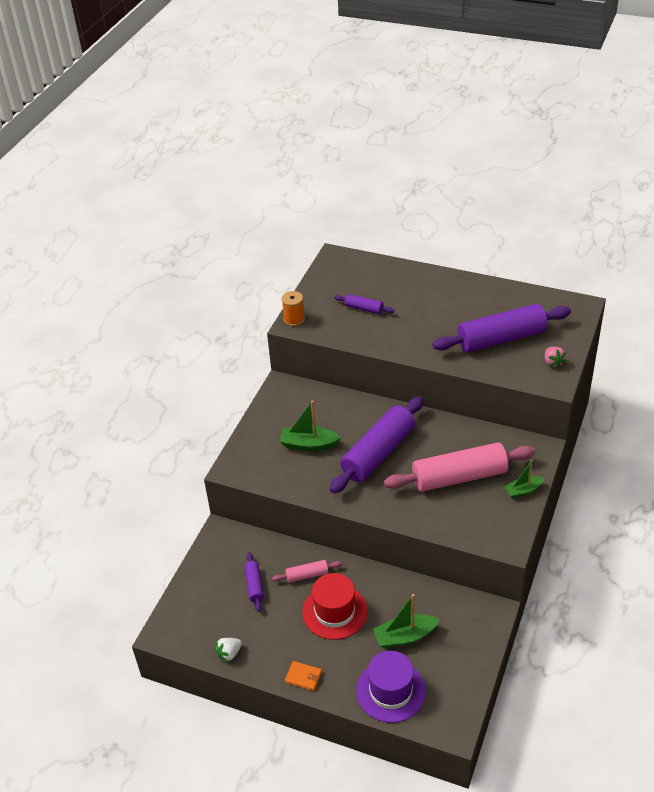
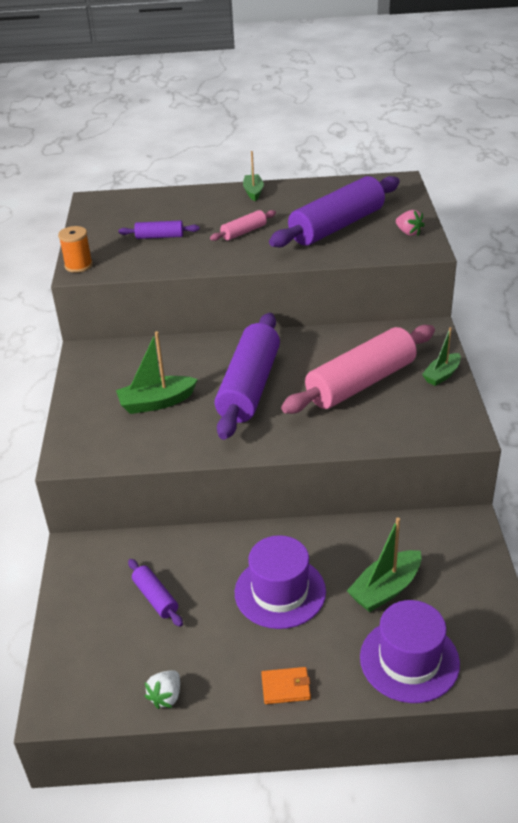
camera: 25 degrees left, 5 degrees down
(307, 575) = (219, 562): pink rolling pin -> pink rolling pin (244, 232)
(335, 611) = (280, 592): red hat -> purple hat
(458, 283) = (253, 192): none -> green boat

